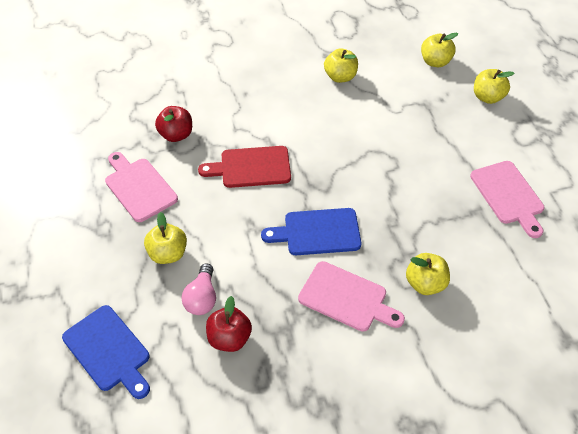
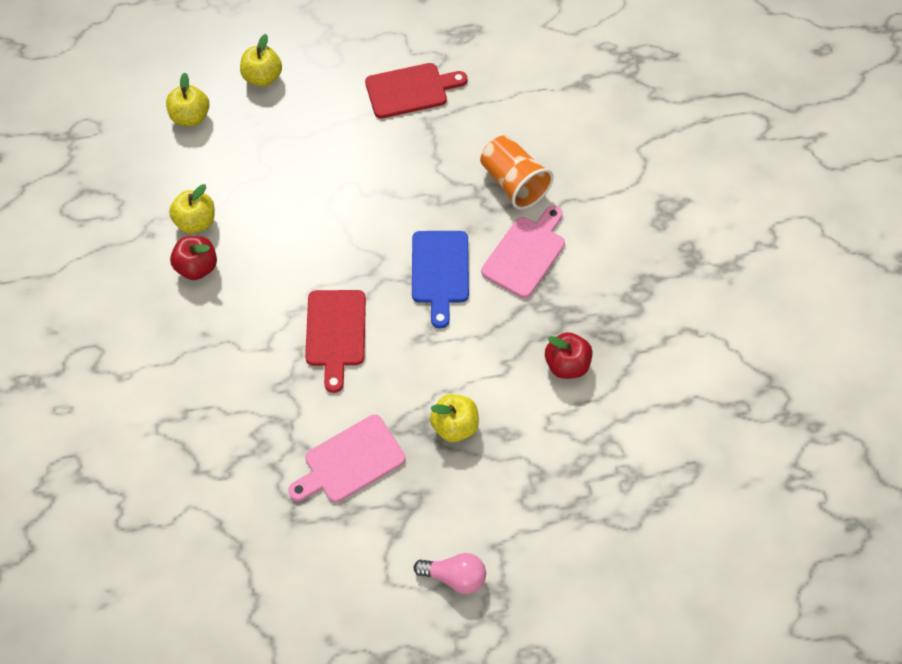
camera: 85 degrees left, 10 degrees up
(109, 351) = (576, 483): blue cutting board -> none
(176, 135) = (266, 418): red apple -> red apple (197, 267)
(202, 298) = (516, 390): pink light bulb -> pink light bulb (455, 576)
(425, 283) = (513, 183): yellow apple -> orange cup
(508, 195) = (410, 90): pink cutting board -> red cutting board

